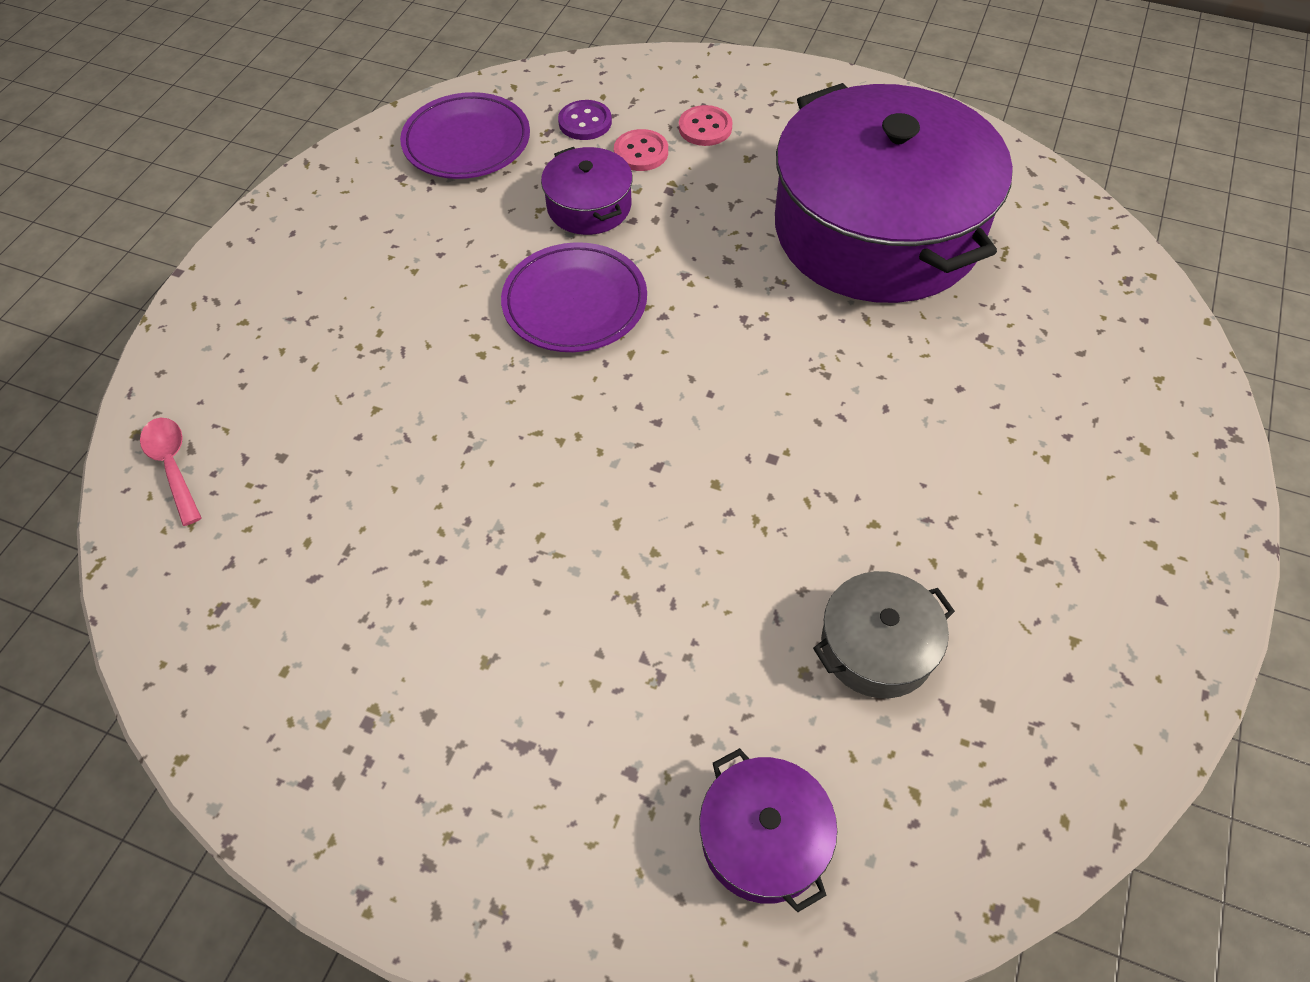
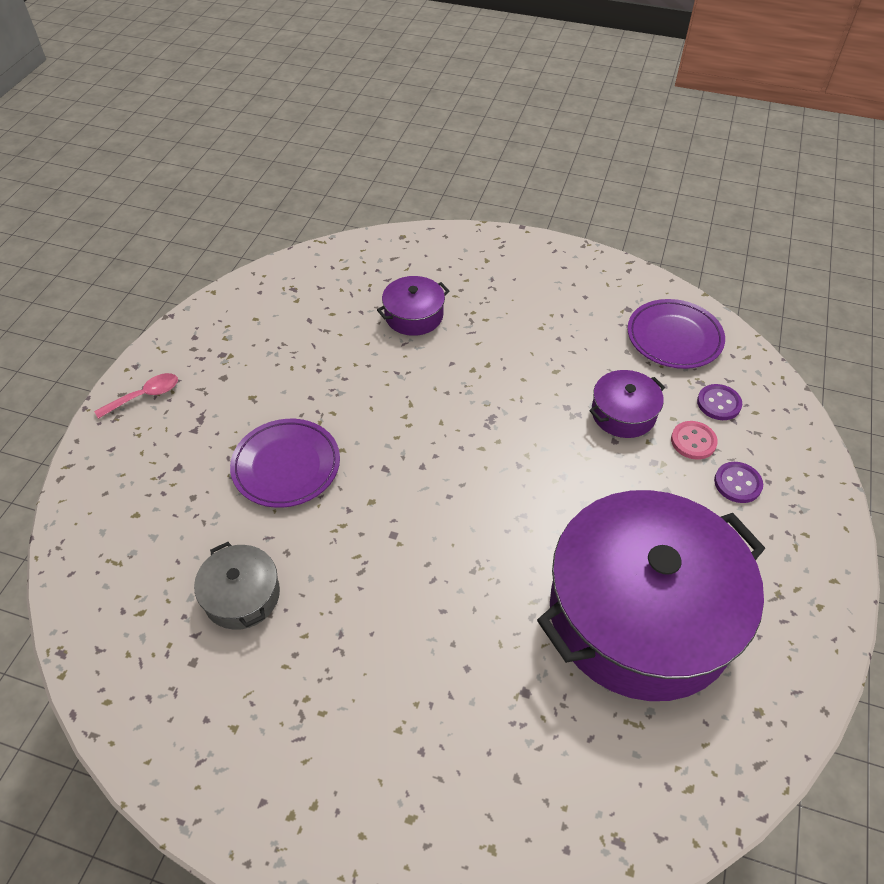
camera: 85 degrees right, 5 degrees down
(173, 466) = (381, 254): pink spoon -> pink spoon (145, 396)
(575, 303) = (524, 413): purple plate -> purple plate (286, 466)
(705, 128) = (737, 483): pink button -> purple button
(764, 838) = (129, 531): purple pot -> purple pot (414, 315)

